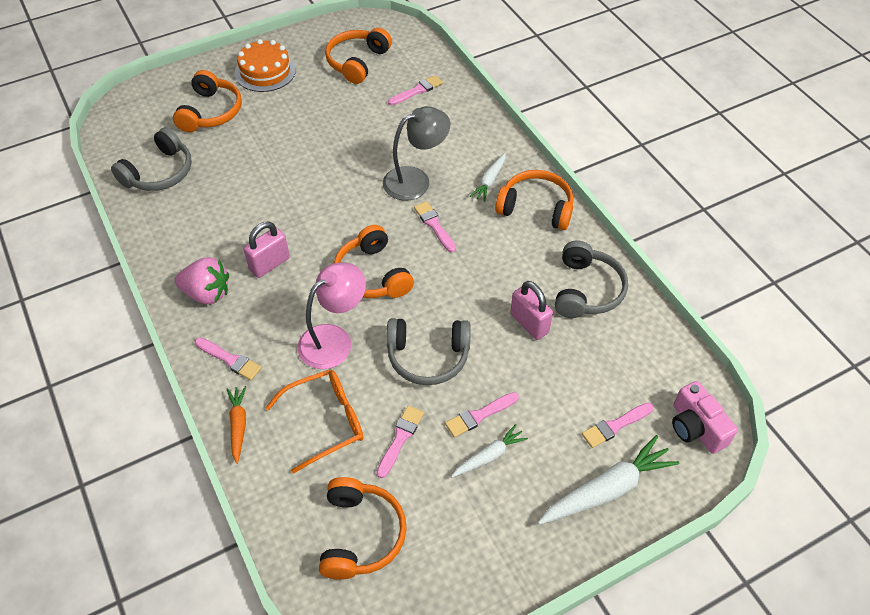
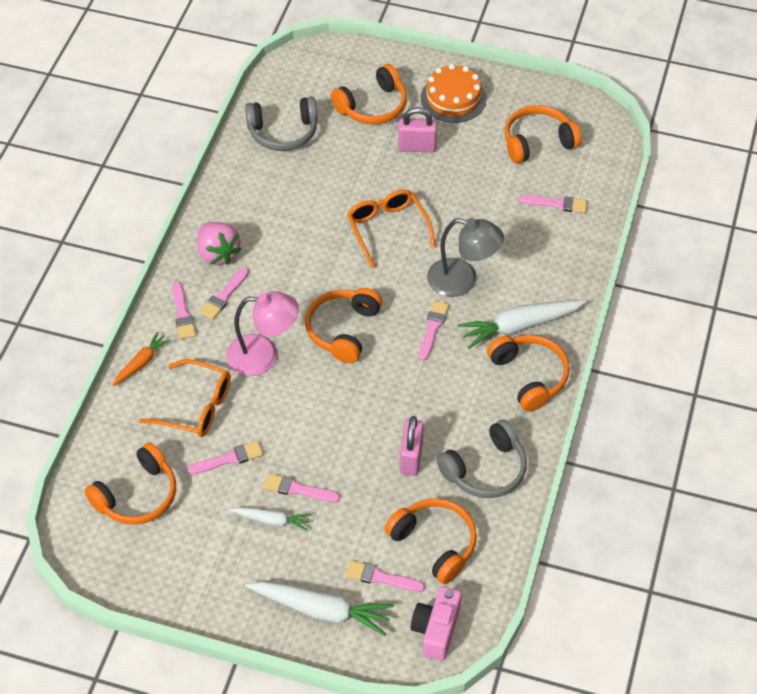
camera: 45 degrees right, 0 degrees up
(249, 320) = (224, 296): none -> pink brush
(269, 264) = (282, 265): pink padlock -> pink padlock (417, 147)
(321, 184) = (387, 229): none -> orange glasses
(428, 356) = (311, 420): grey headphones -> none
(489, 181) = (519, 326): white carrot -> white carrot, size x1.76
(618, 369) = (434, 543): none -> orange headphones

